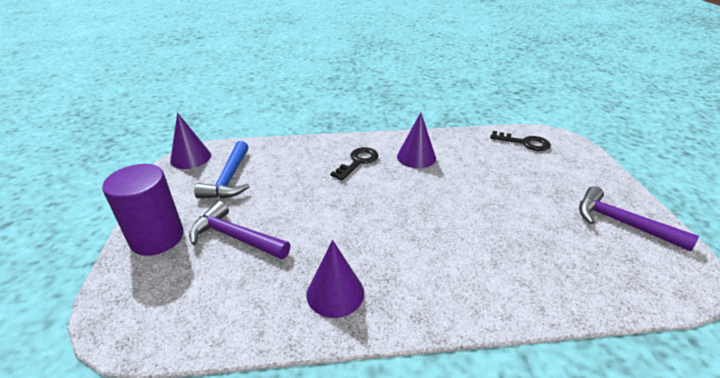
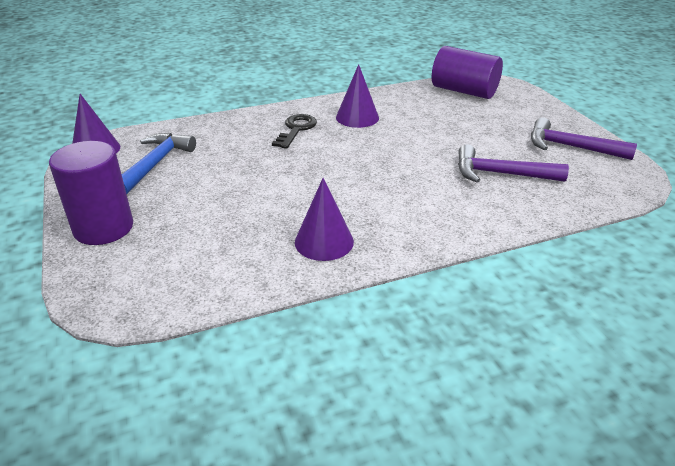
camera: 15 degrees left, 0 degrees up
(229, 179) = (155, 164): blue hammer -> blue hammer turned 150 degrees counterclockwise
(235, 237) = (194, 214): purple hammer -> purple hammer (501, 174)
(524, 143) = (464, 91): black key -> purple cylinder

